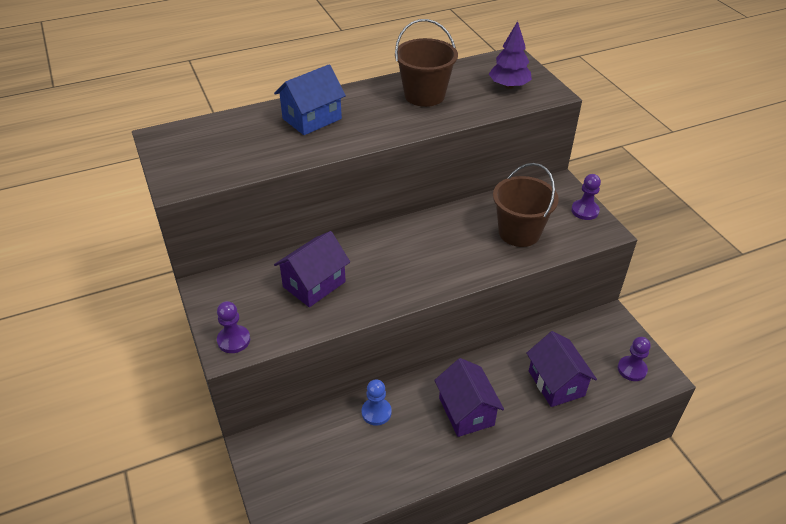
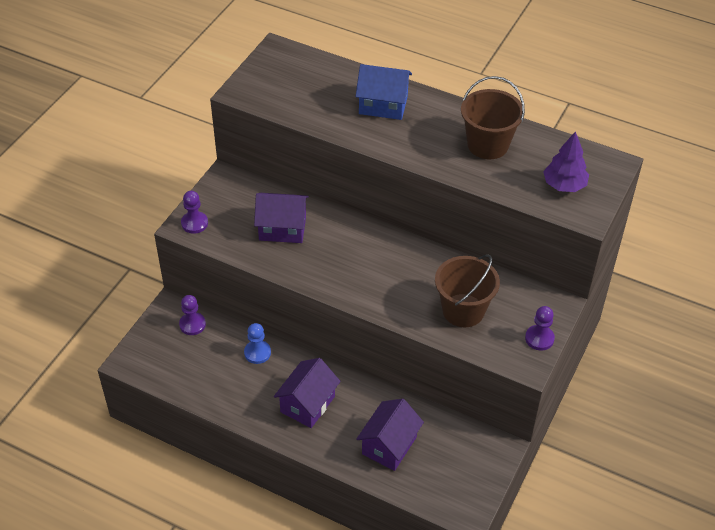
camera: 50 degrees right, 5 degrees up
(632, 369) = (454, 489): purple pawn -> purple pawn (192, 324)

